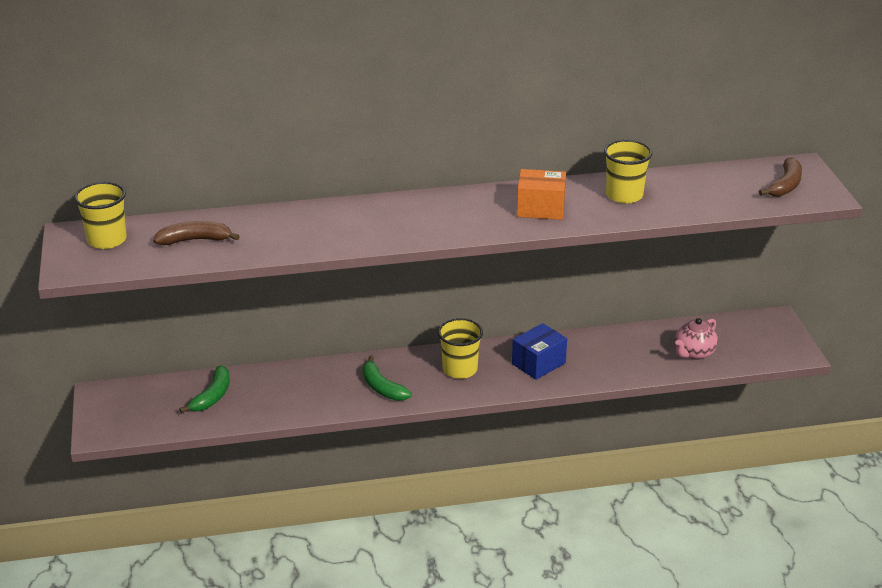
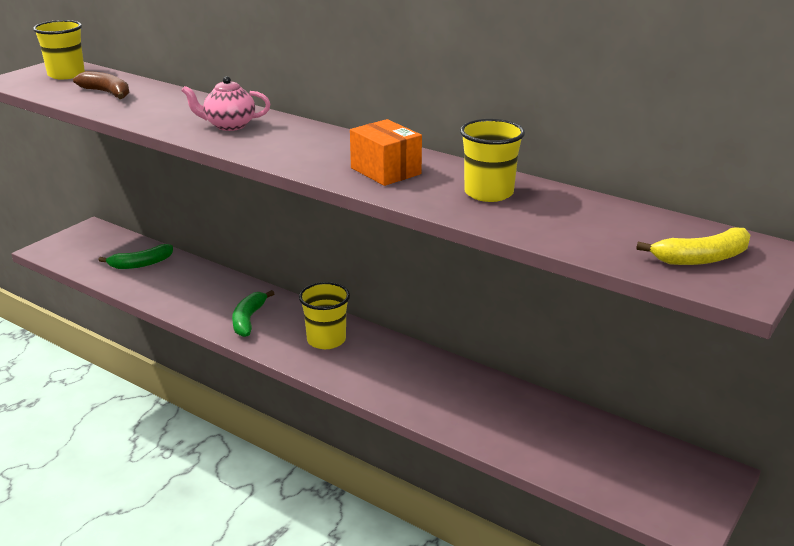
camera: 45 degrees right, 5 degrees down
(538, 363) = (396, 372): blue box -> none
(693, 353) = (561, 450): pink teapot -> pink teapot (229, 125)
(785, 185) = (701, 258): brown banana -> yellow banana

